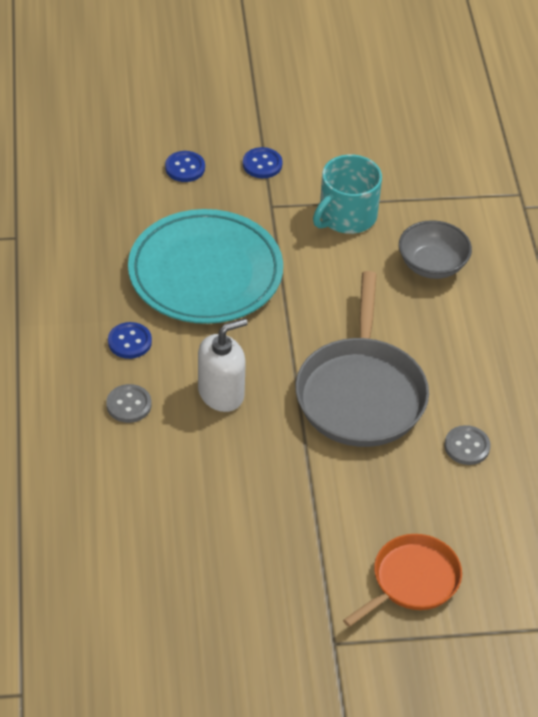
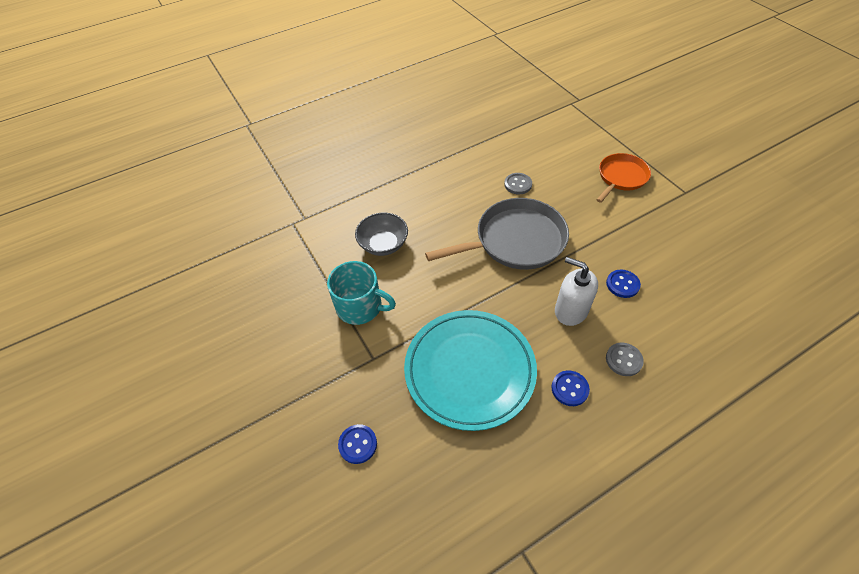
camera: 110 degrees left, 5 degrees up
(262, 164) = (327, 385): blue button -> blue button (622, 284)
(412, 580) = (621, 177): orange pan -> orange pan turned 105 degrees clockwise

